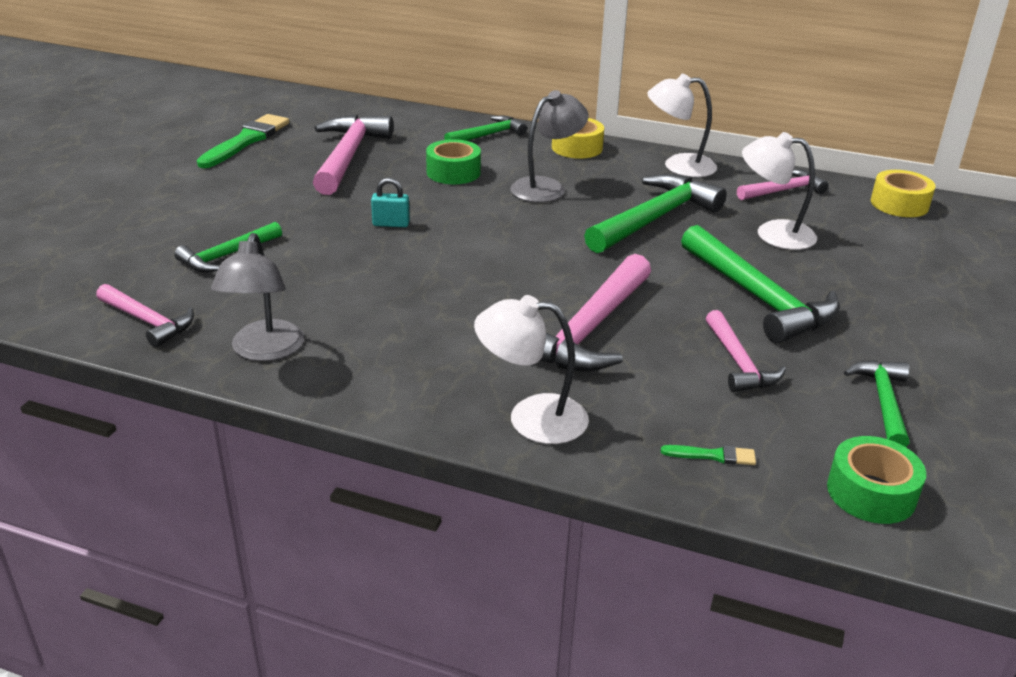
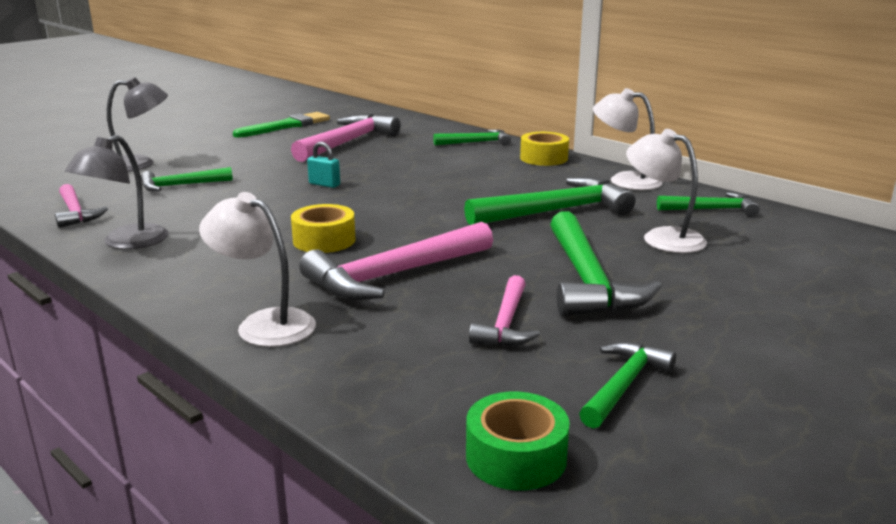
camera: 25 degrees right, 10 degrees down
(453, 172) = (417, 161): green tape -> none
(546, 187) = (483, 179): grey lamp -> grey lamp (140, 164)
(713, 455) = (389, 387): green brush -> none
(783, 191) = (711, 209): pink hammer -> green hammer
(899, 204) = (833, 236): yellow tape -> yellow tape (324, 240)

